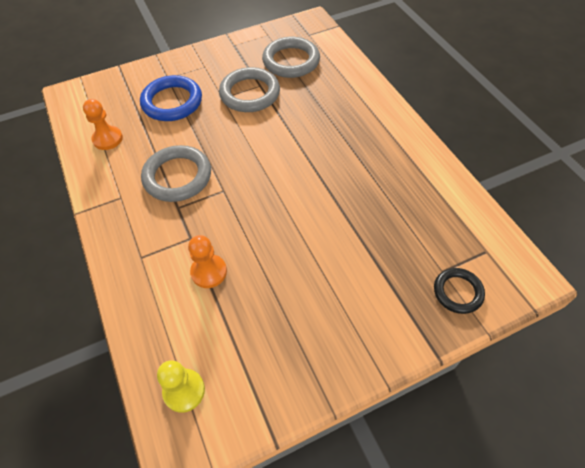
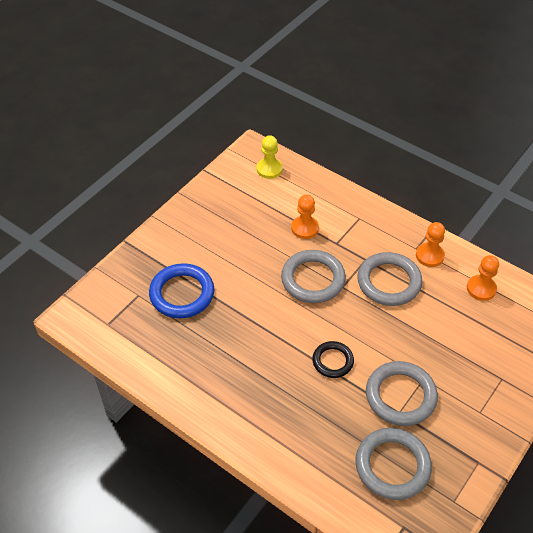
camera: 150 degrees right, 5 degrees down
(116, 185) = (429, 256): none -> orange pawn
(172, 102) = (466, 351): blue ring -> blue ring (182, 294)
(245, 209) = (313, 279): none -> grey ring
(457, 292) = (123, 285): black ring -> black ring (332, 361)

